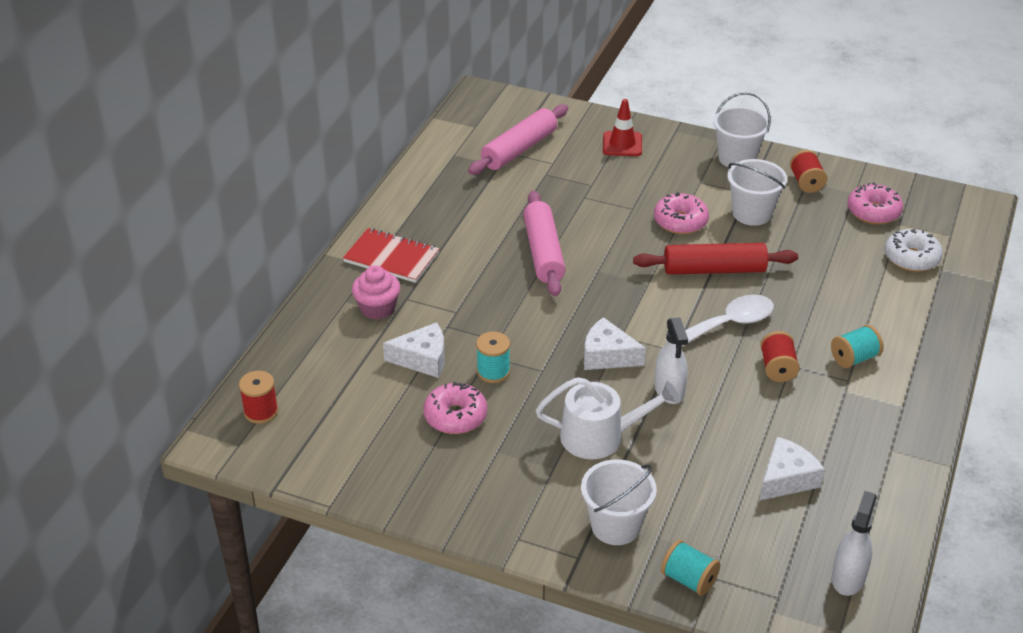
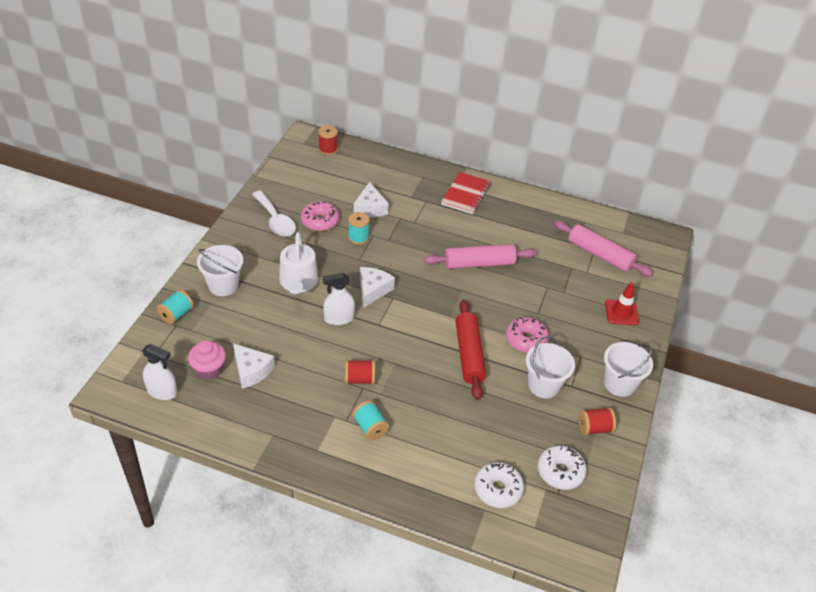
camera: 85 degrees right, 5 degrees up
(377, 308) = (416, 189): pink cupcake -> pink cupcake (209, 369)
(728, 324) = (406, 356): white spoon -> white spoon (275, 220)
(873, 212) = (560, 472): pink donut -> white donut

